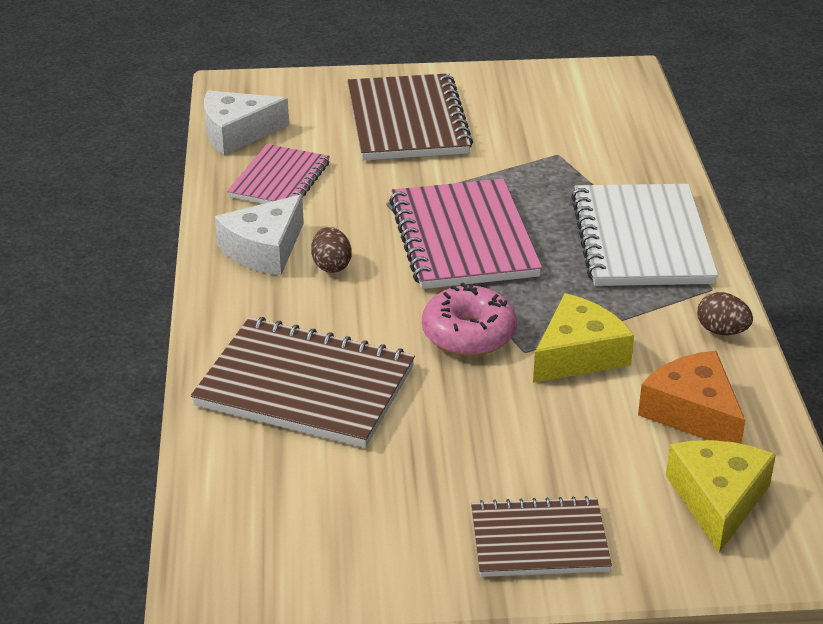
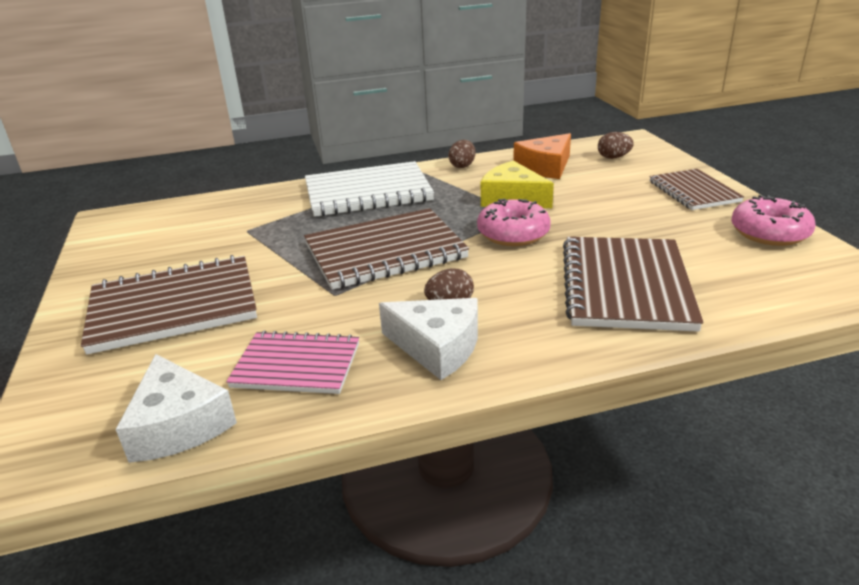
camera: 100 degrees left, 5 degrees down
(371, 559) = (769, 233): none -> pink donut
(463, 238) = (385, 252): pink notebook -> brown notebook
(718, 500) = (613, 157): yellow cheese -> brown egg

